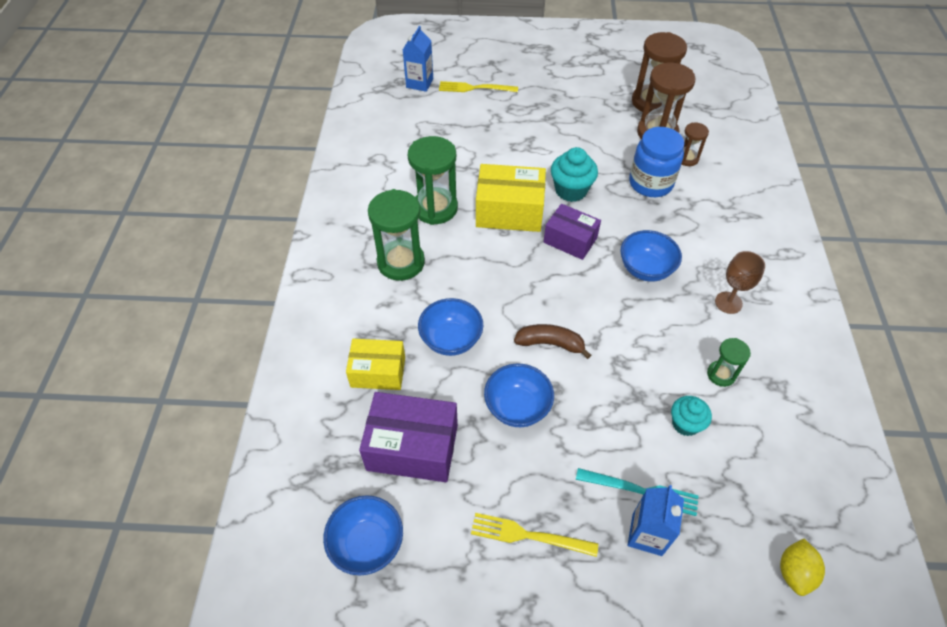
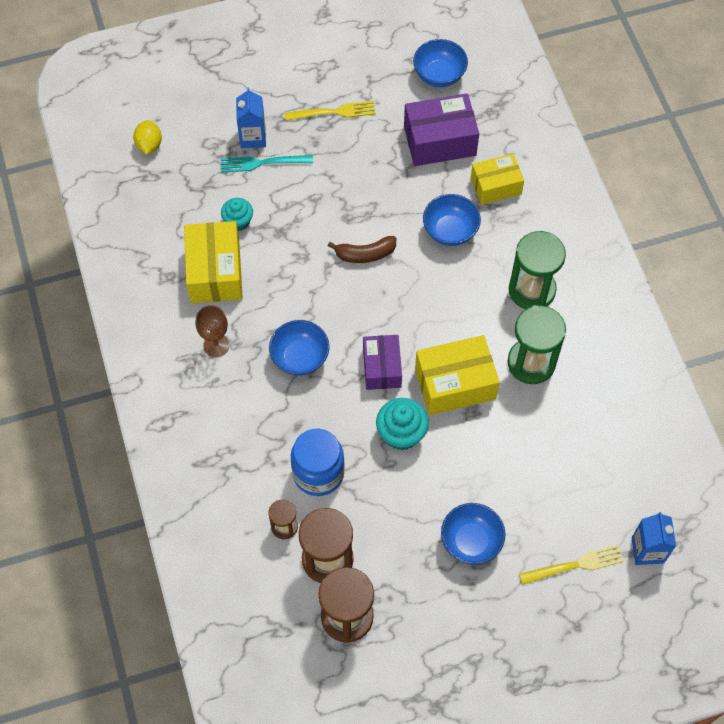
camera: 160 degrees right, 10 degrees up
(517, 407) = (373, 193): blue bowl -> blue bowl (471, 541)
(570, 240) = (382, 368): purple box -> purple box turned 75 degrees clockwise
(721, 374) = (215, 272): green hourglass -> yellow box

